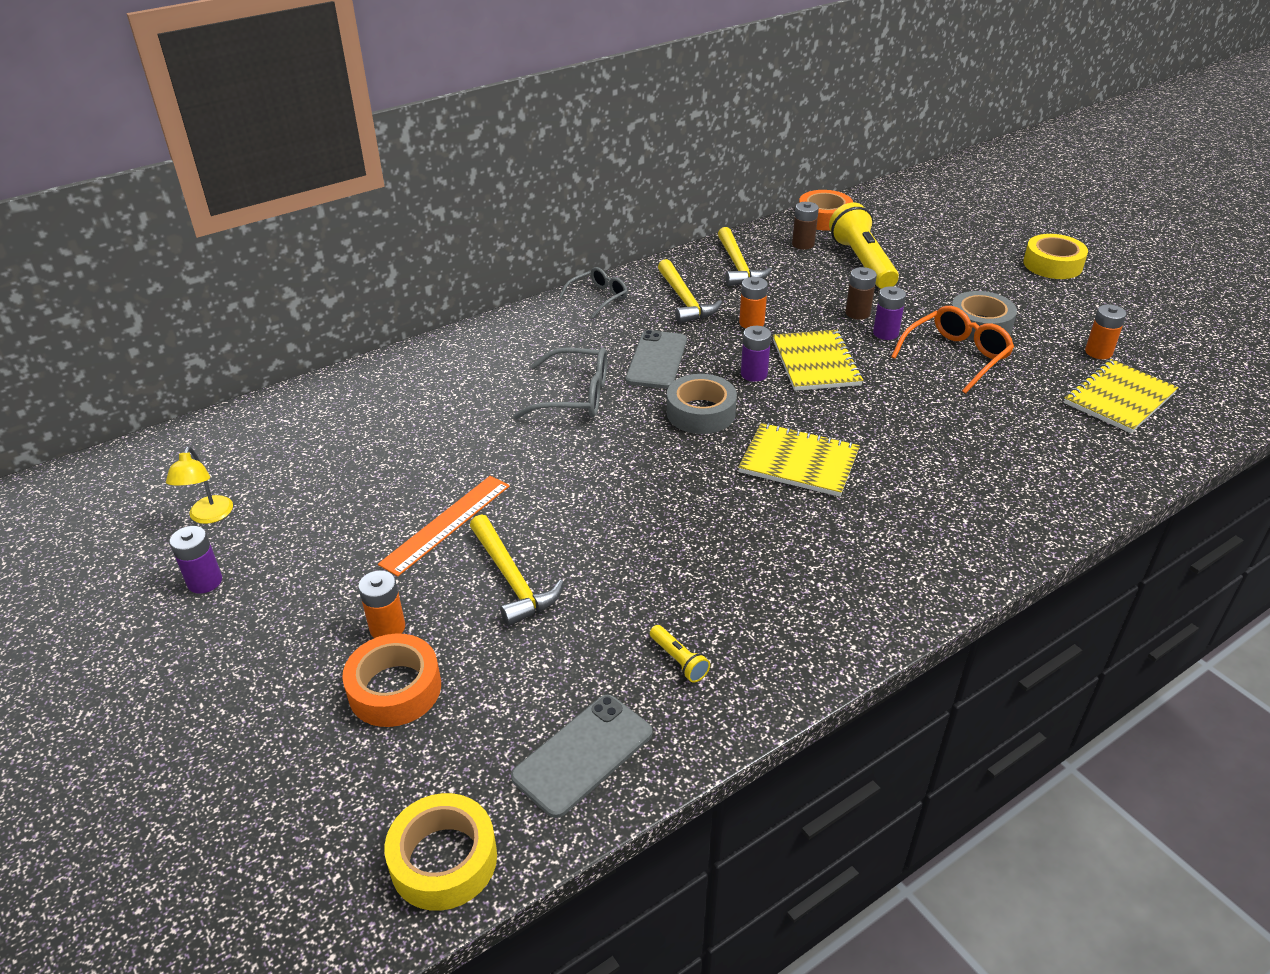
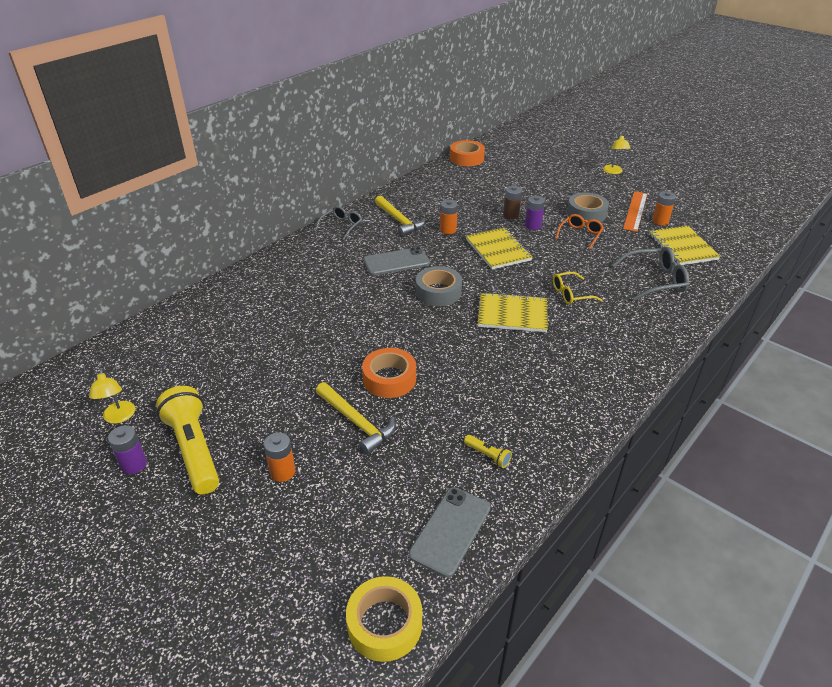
camera: 15 degrees left, 0 degrees up
(395, 689) = (304, 513): orange tape -> orange tape (389, 379)
(446, 524) = (296, 393): orange ruler -> orange ruler (635, 211)
(575, 396) = (352, 293): grey glasses -> grey glasses (655, 280)
(656, 360) = (396, 262): grey phone -> grey phone turned 75 degrees clockwise
(737, 266) = (424, 194): yellow hammer -> none
(754, 374) = (462, 262): purple battery -> none
(803, 244) = (460, 176): brown battery -> none
(862, 262) = (501, 183): yellow flashlight -> yellow flashlight (194, 449)
(902, 445) = (570, 294): none -> yellow glasses
(956, 356) = (580, 234): orange glasses -> orange glasses, size x0.66
(1052, 264) = (613, 172): yellow tape -> yellow lamp
(1119, 398) = (682, 247): yellow notebook -> yellow notebook turned 45 degrees counterclockwise

